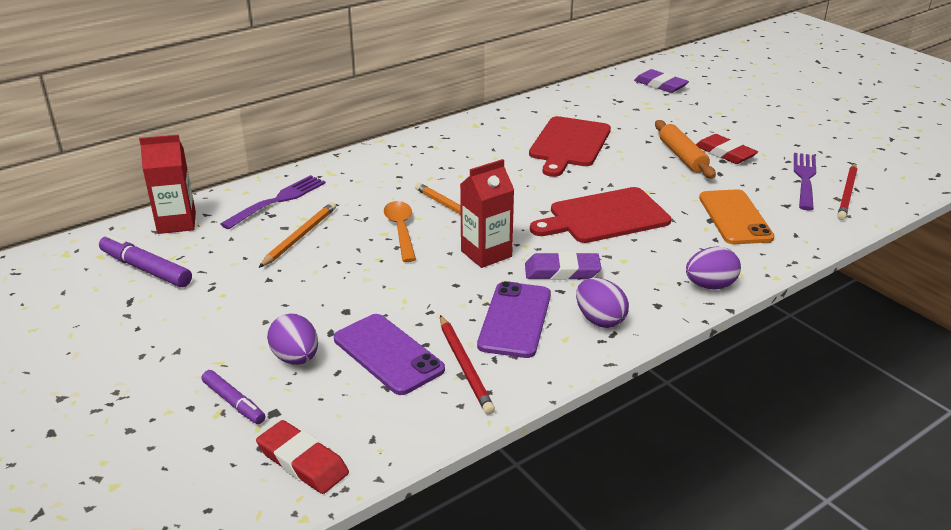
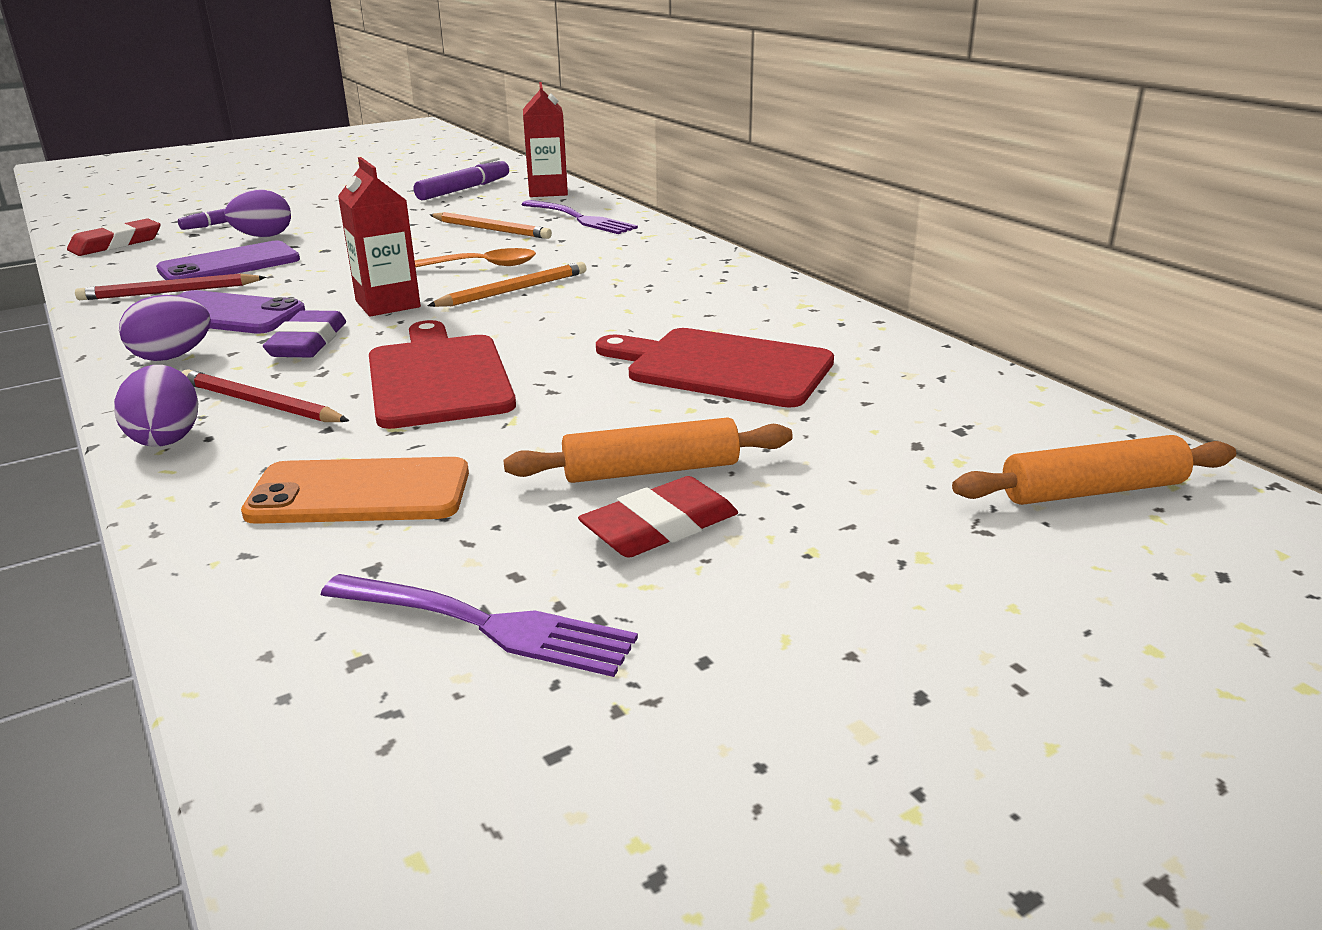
camera: 95 degrees right, 5 degrees down
(660, 85) = (1092, 491): purple eraser -> orange rolling pin
(847, 194) = (371, 683): red pencil -> red pencil (260, 403)

